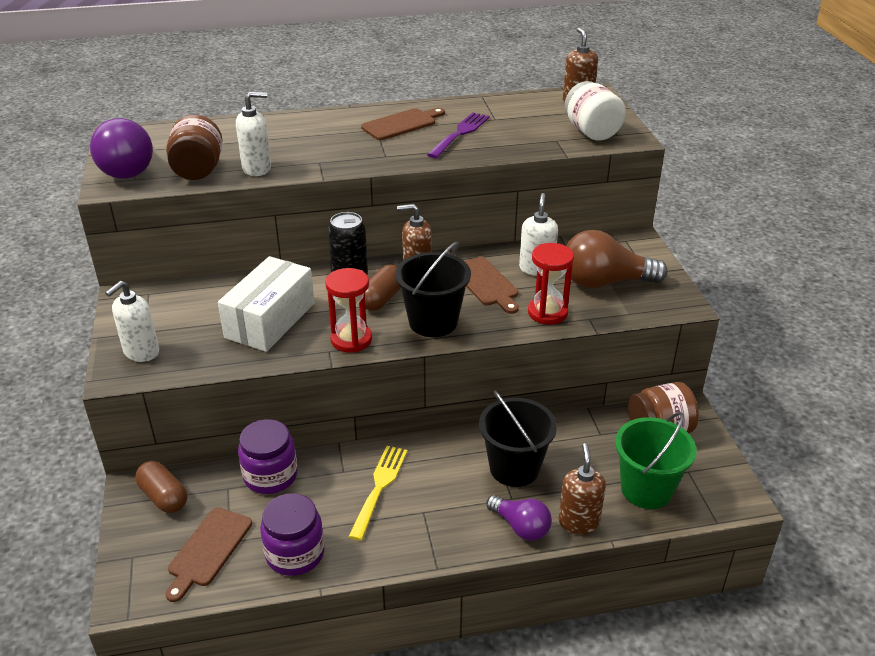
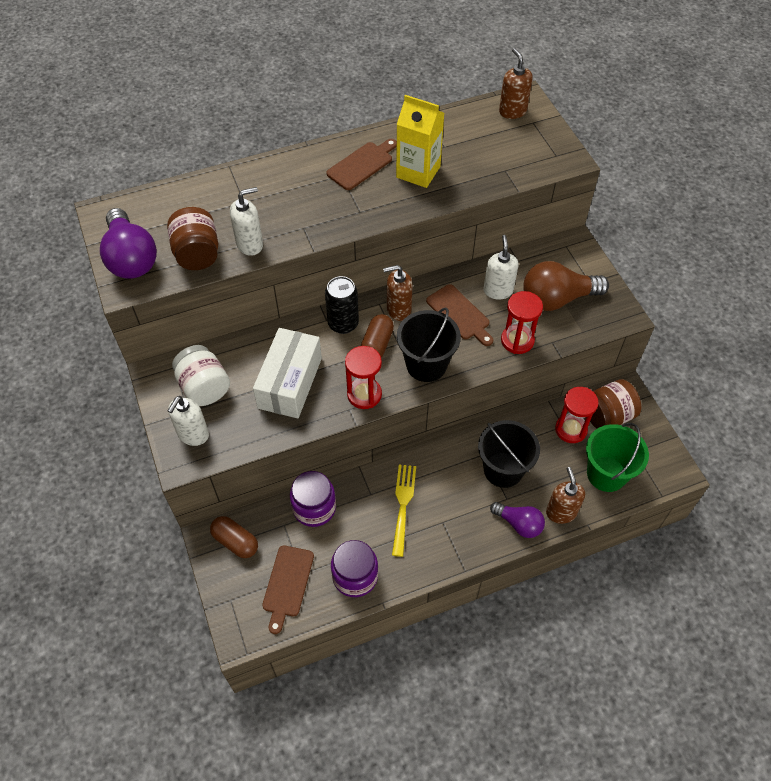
camera: 10 degrees left, 20 degrees up
(460, 134) = (418, 172): purple fork -> yellow carton
(591, 132) = (533, 154): white jar -> white jar (204, 387)
(609, 438) = (571, 429): none -> red hourglass

